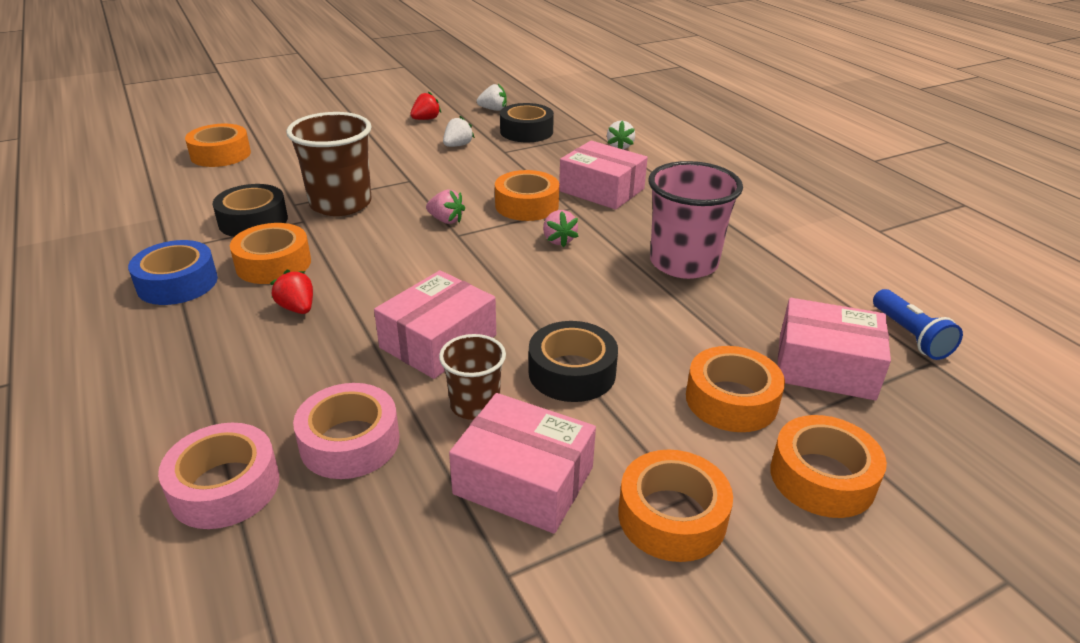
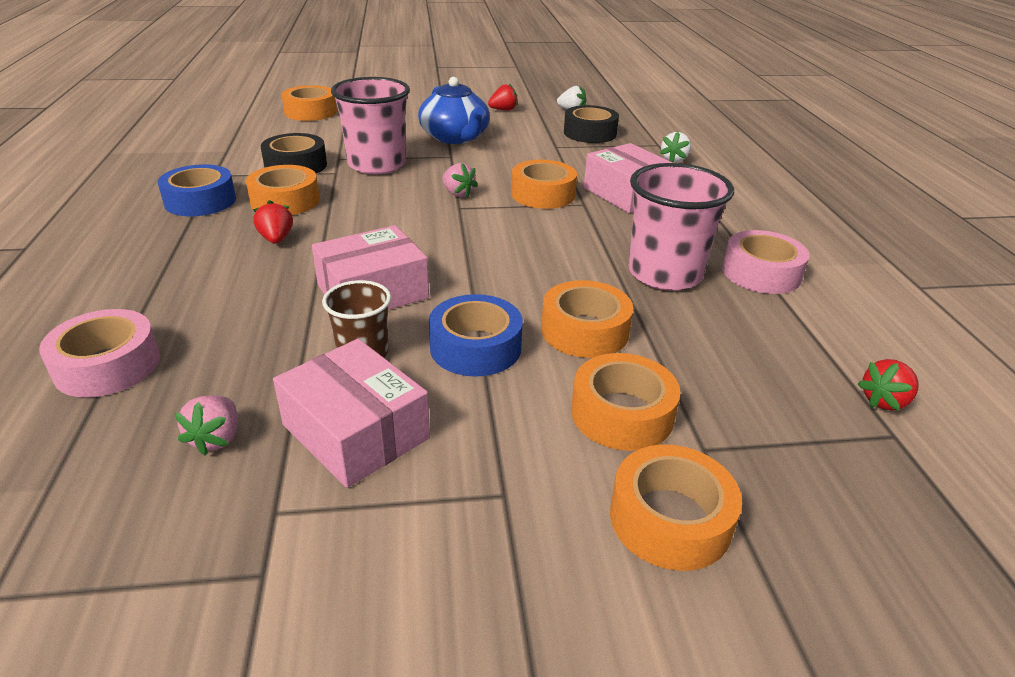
camera: 20 degrees right, 0 degrees up
(340, 204) = (377, 165): brown cup -> pink cup
(350, 442) = (232, 356): pink tape -> pink tape (761, 273)
(399, 158) = (455, 137): none -> blue teapot
(458, 145) = (516, 135): white strawberry -> none
(558, 240) = (551, 229): pink strawberry -> pink strawberry (216, 438)
(572, 372) = (475, 347): black tape -> blue tape
(672, 516) = (474, 508): orange tape -> orange tape (584, 331)
(825, 366) = (755, 408): pink box -> none
(910, 336) = (884, 401): blue flashlight -> red strawberry

